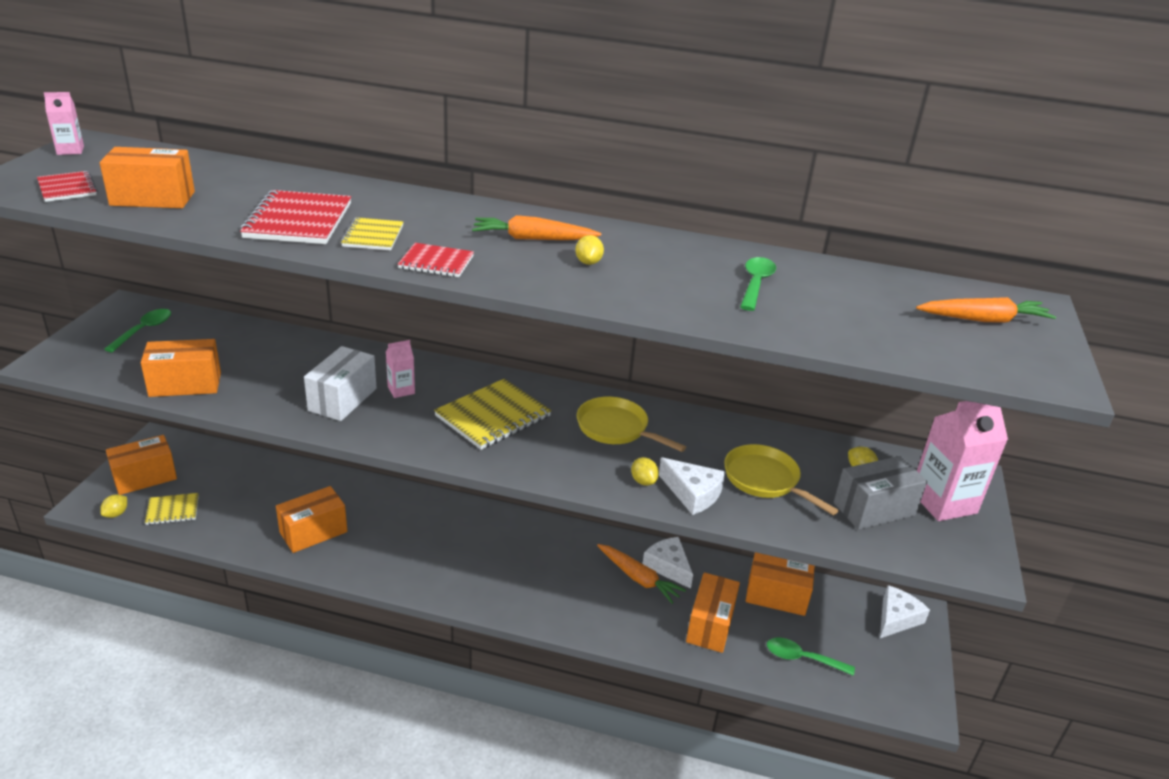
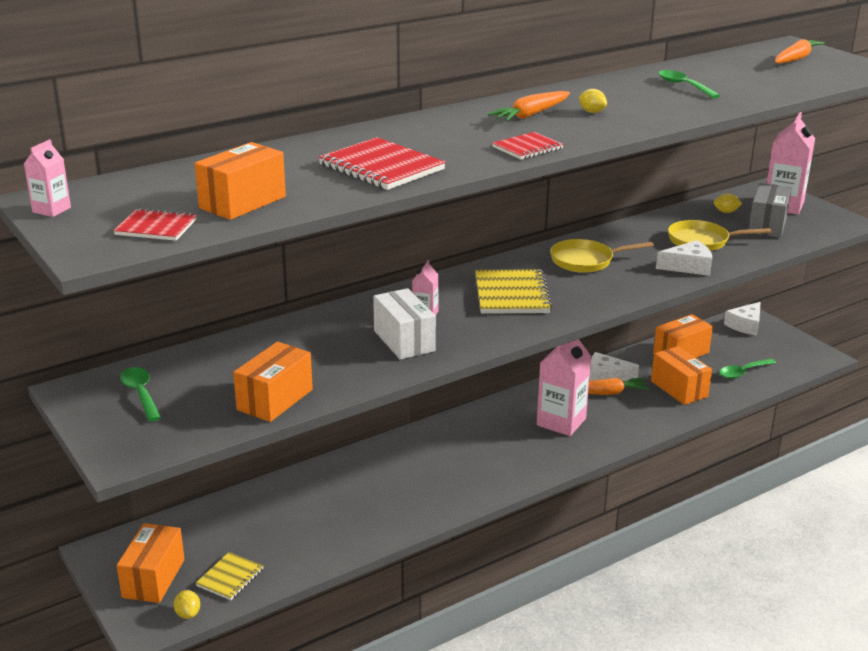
camera: 45 degrees left, 5 degrees down
(313, 532) = (367, 511): orange box -> none
(373, 236) = (451, 153): yellow notebook -> none
(558, 574) = (561, 422): none -> pink carton
(643, 481) = (656, 276): yellow lemon -> none
(896, 618) = (745, 325): white cheese -> white cheese turned 135 degrees counterclockwise

